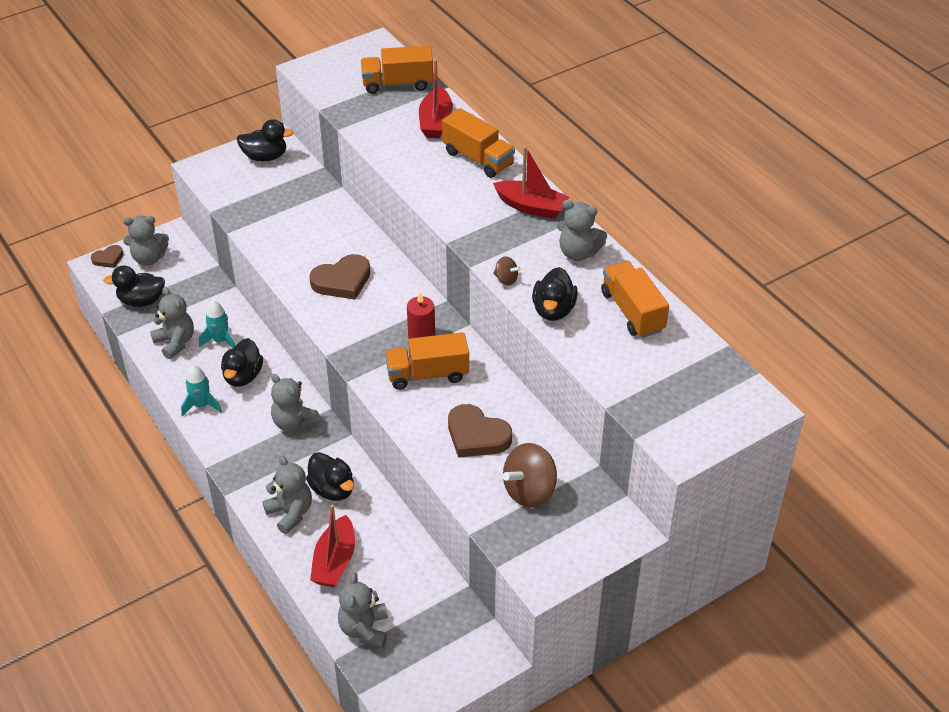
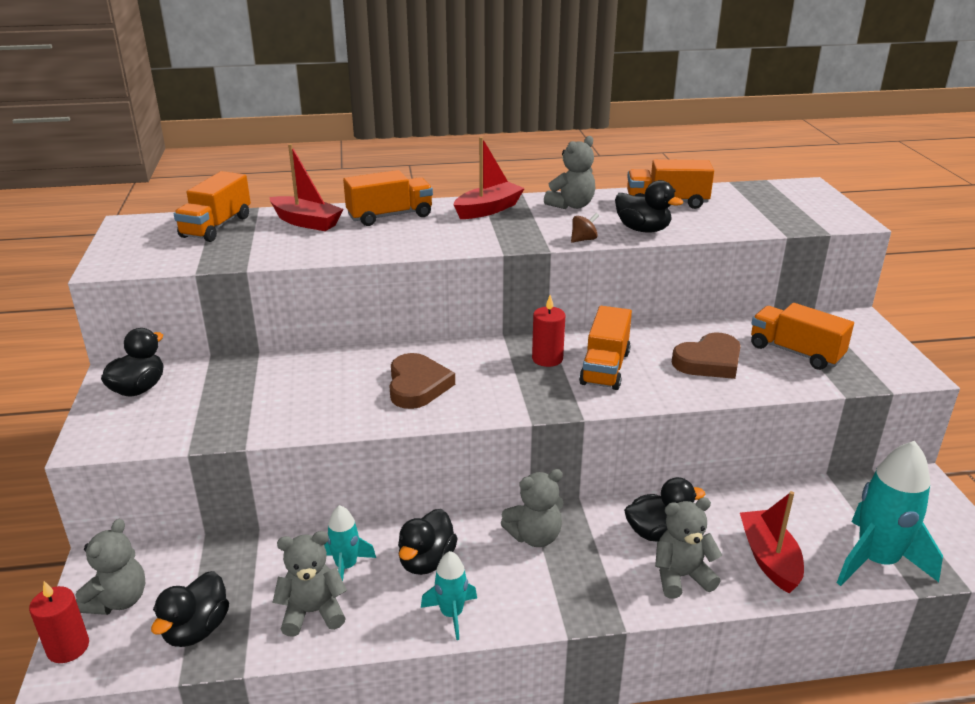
camera: 65 degrees left, 15 degrees down
(108, 258) = (68, 647): brown heart -> red candle
(243, 376) = (426, 561): black duck -> black duck turned 75 degrees clockwise
(334, 561) = (769, 559): red boat -> red boat turned 135 degrees counterclockwise
(364, 629) = (876, 561): grey teddy bear -> turquoise rocket
(529, 491) = (795, 352): brown spinning top -> orange truck

